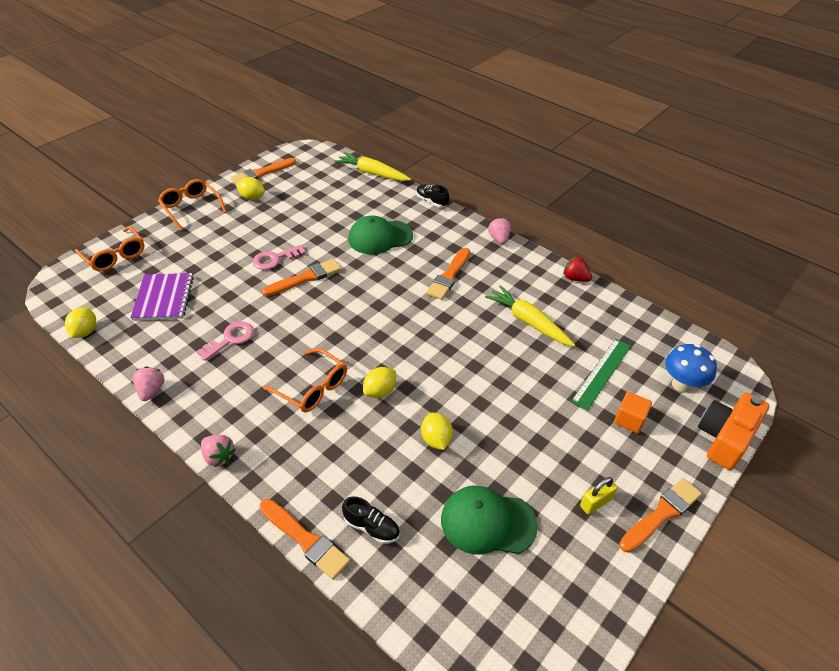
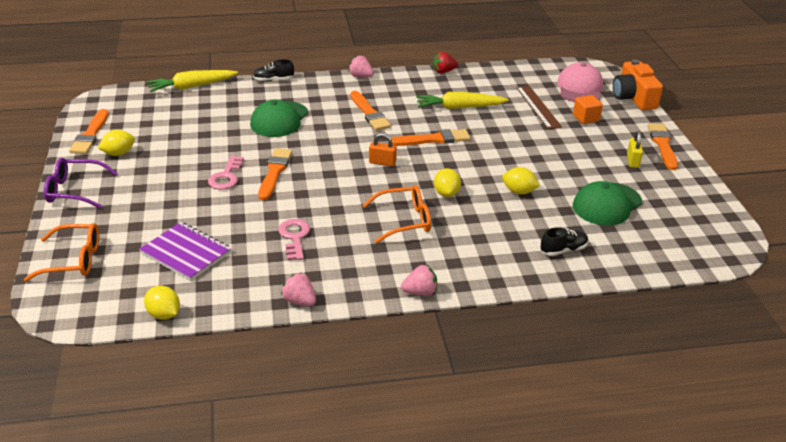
camera: 50 degrees left, 10 degrees down
(191, 208) = (75, 190): orange glasses -> purple glasses
(305, 540) = (544, 282): orange brush -> orange brush (433, 139)
(384, 326) = (382, 162): none -> orange padlock
(601, 373) = (538, 107): green ruler -> brown ruler
(681, 384) = (580, 88): blue mushroom -> pink cap

